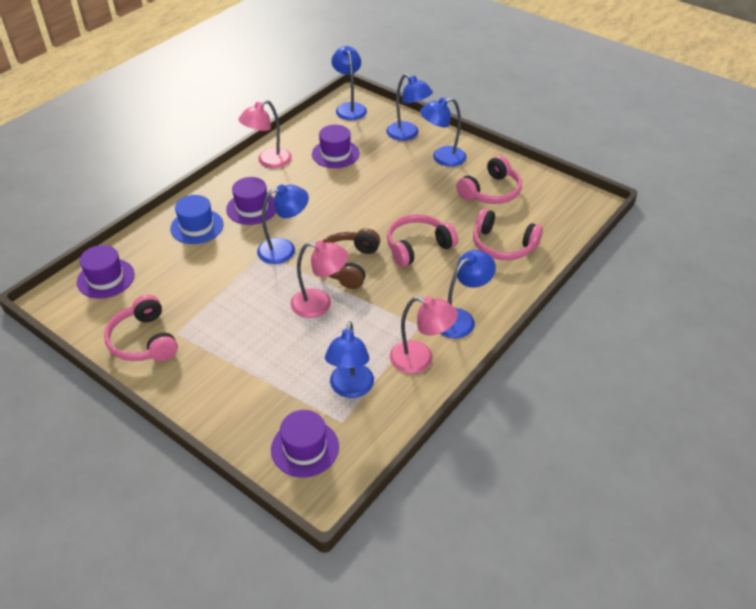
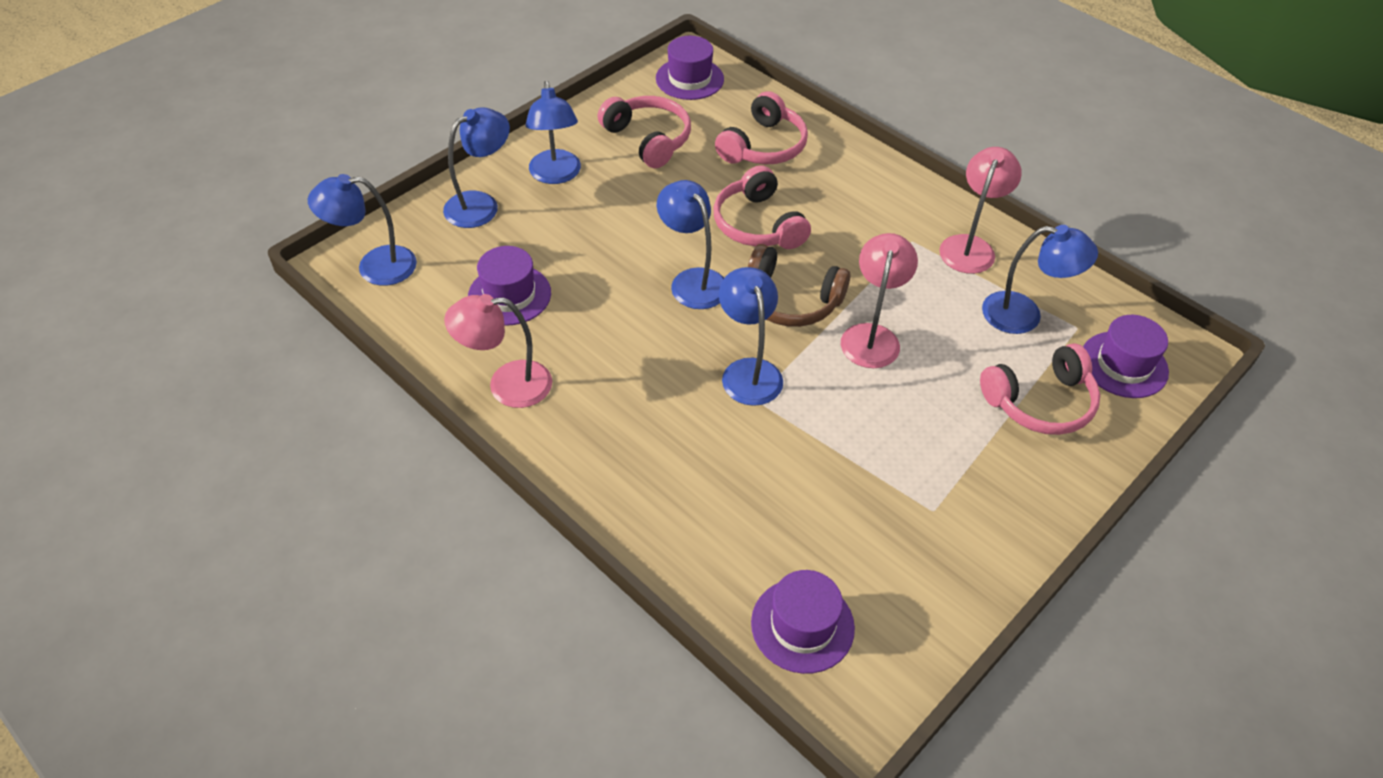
camera: 85 degrees left, 5 degrees up
(144, 341) = (952, 554): pink headphones -> pink headphones (1040, 402)
(197, 226) = (675, 490): blue hat -> none
(252, 208) = (637, 411): purple hat -> purple hat (689, 79)
(268, 161) = (507, 385): pink lamp -> pink lamp turned 120 degrees clockwise
(461, 319) = (899, 202): blue lamp -> blue lamp (692, 280)

